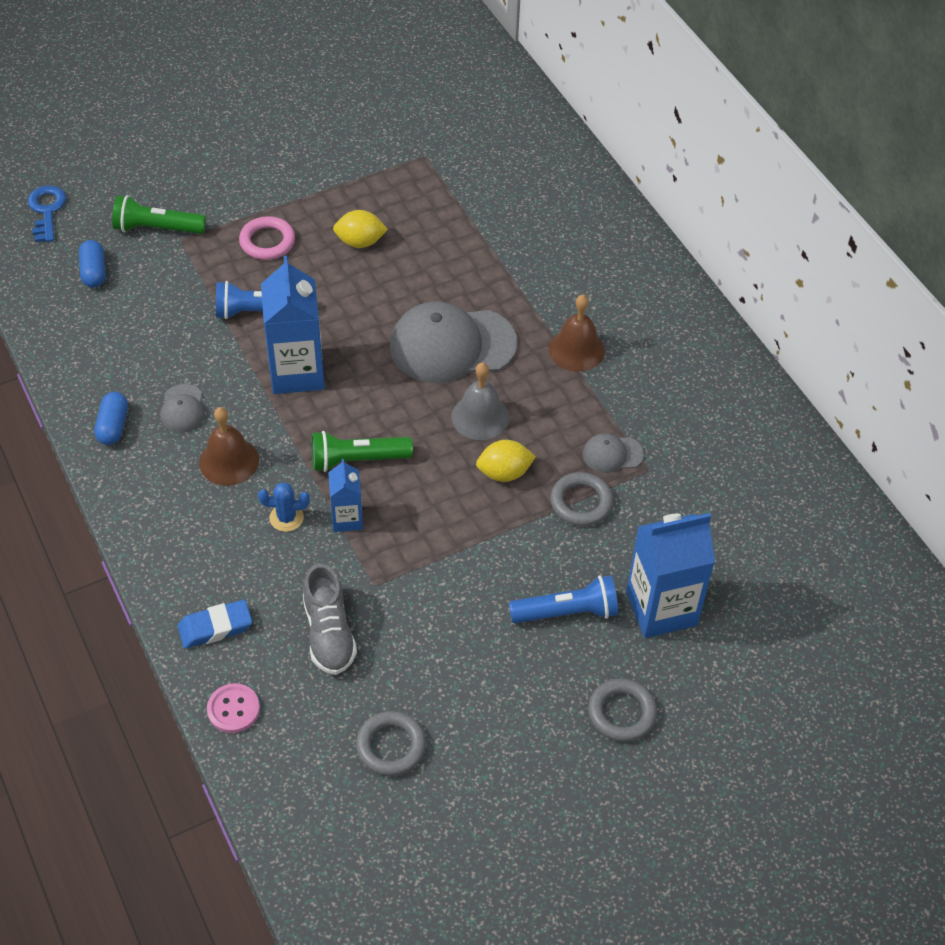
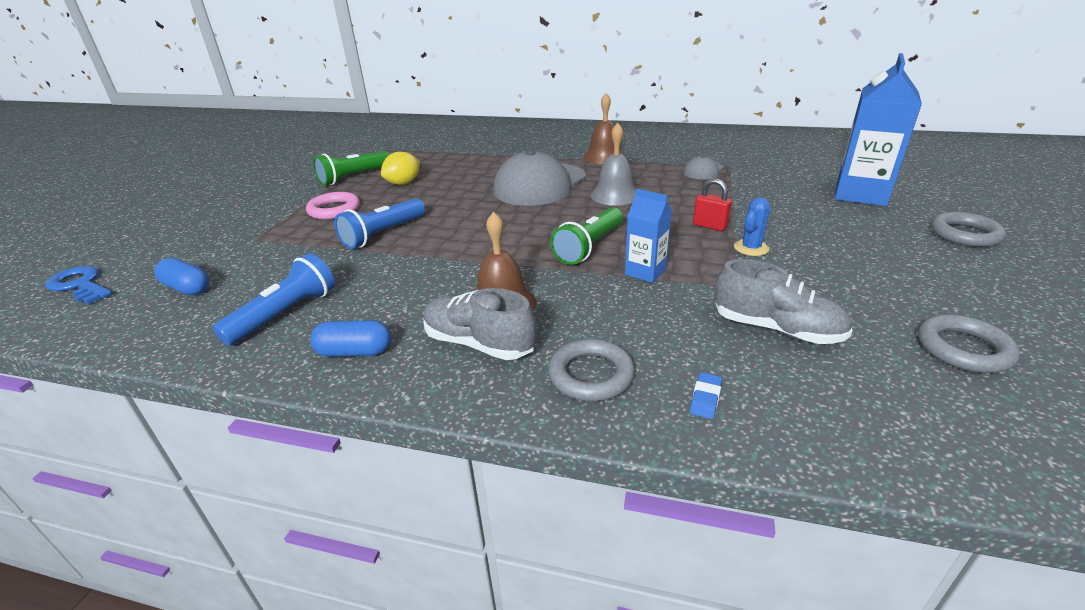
camera: 45 degrees left, 20 degrees down
(113, 426) = (355, 352): blue capsule -> blue capsule turned 45 degrees counterclockwise
(157, 228) = (223, 244): green flashlight -> green flashlight (354, 177)
(174, 482) = (479, 343): none -> grey shoe
(182, 409) = (407, 304): grey cap -> none
(215, 627) = (705, 398): blue eraser -> blue eraser, size x0.55
(233, 709) = (849, 438): pink button -> none
(286, 518) = (607, 299): blue cactus -> blue cactus (751, 248)
(297, 372) = (466, 240): blue carton -> none
(473, 521) = (709, 226): none -> red padlock
(504, 473) = (676, 203): yellow lemon -> none
(567, 612) = (838, 222): blue flashlight -> blue flashlight (285, 314)
(581, 502) = (734, 189): grey ring -> grey ring (591, 375)

